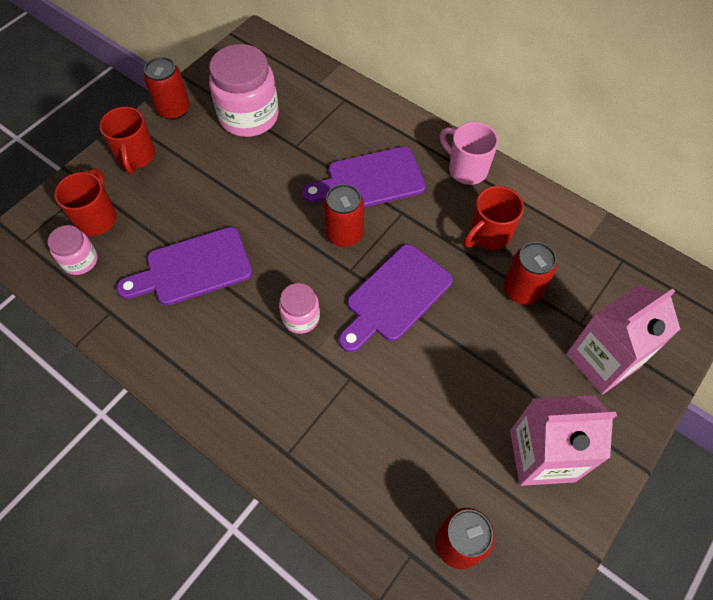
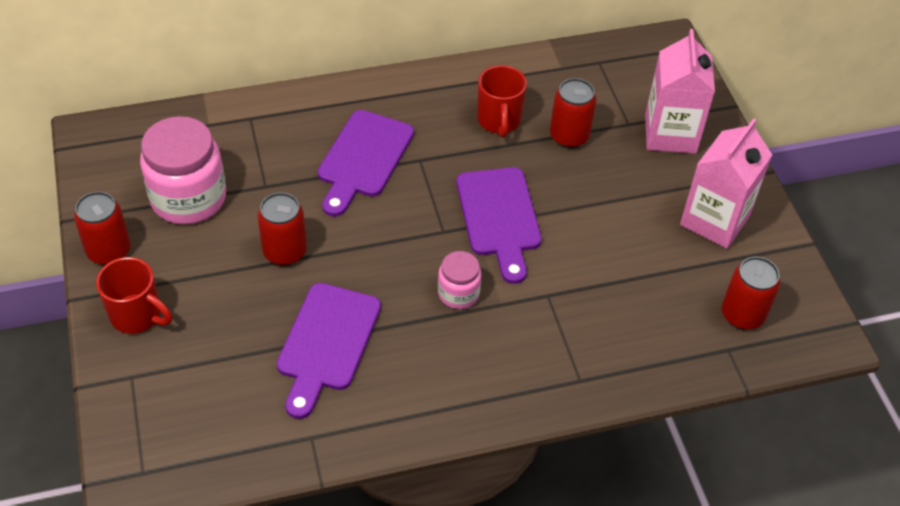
camera: 55 degrees left, 10 degrees down
(80, 260) = (222, 431): pink jar -> none
(97, 218) = (183, 390): red mug -> none
(344, 234) = (402, 211): red can -> red can (285, 252)
(466, 169) = (419, 90): pink mug -> none

